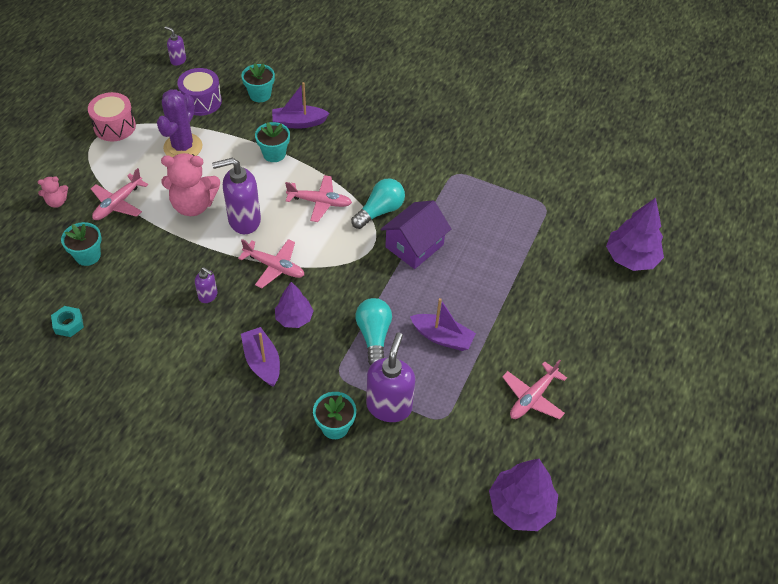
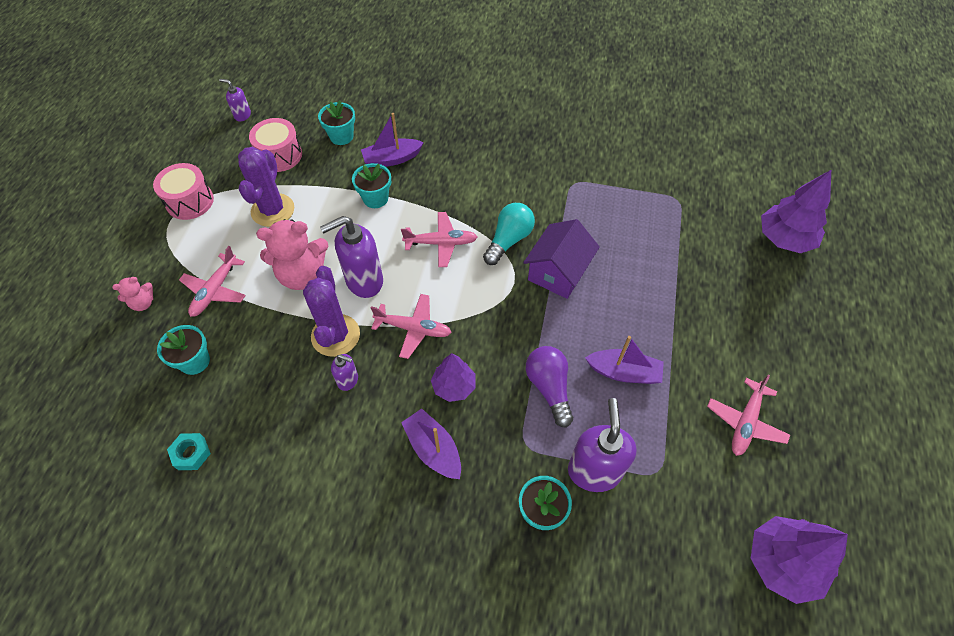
camera: 10 degrees left, 5 degrees up
(201, 101) = (280, 155): purple drum -> pink drum
(208, 259) = (335, 335): none -> purple cactus
(374, 336) = (549, 388): turquoise light bulb -> purple light bulb

